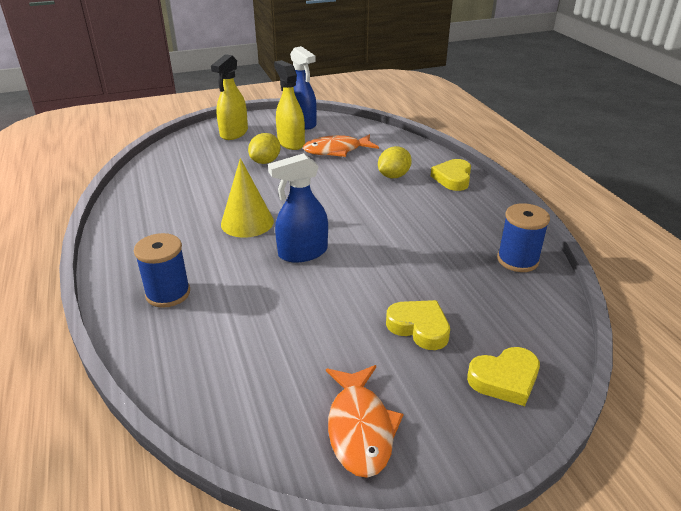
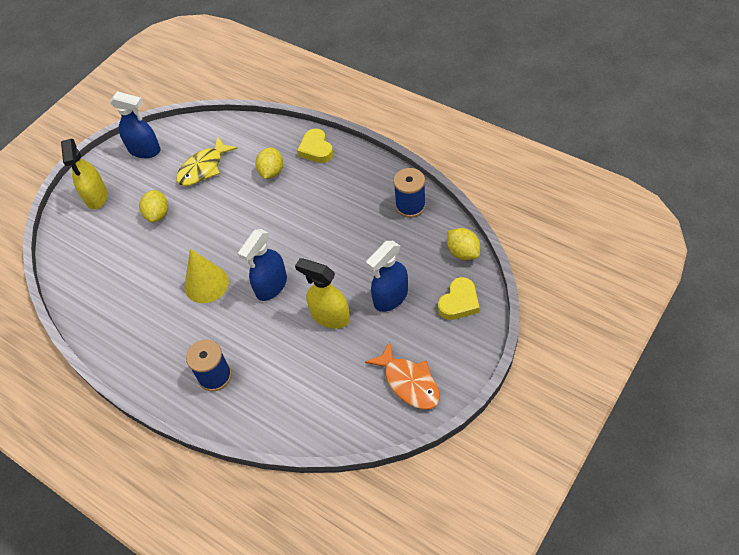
camera: 30 degrees left, 20 degrees up
(291, 142) = (157, 180): yellow spray bottle -> yellow spray bottle (330, 316)
(336, 150) = (203, 168): orange fish -> yellow fish
(419, 327) = (390, 297): yellow heart -> blue spray bottle
(551, 332) = (463, 252): none -> yellow lemon

